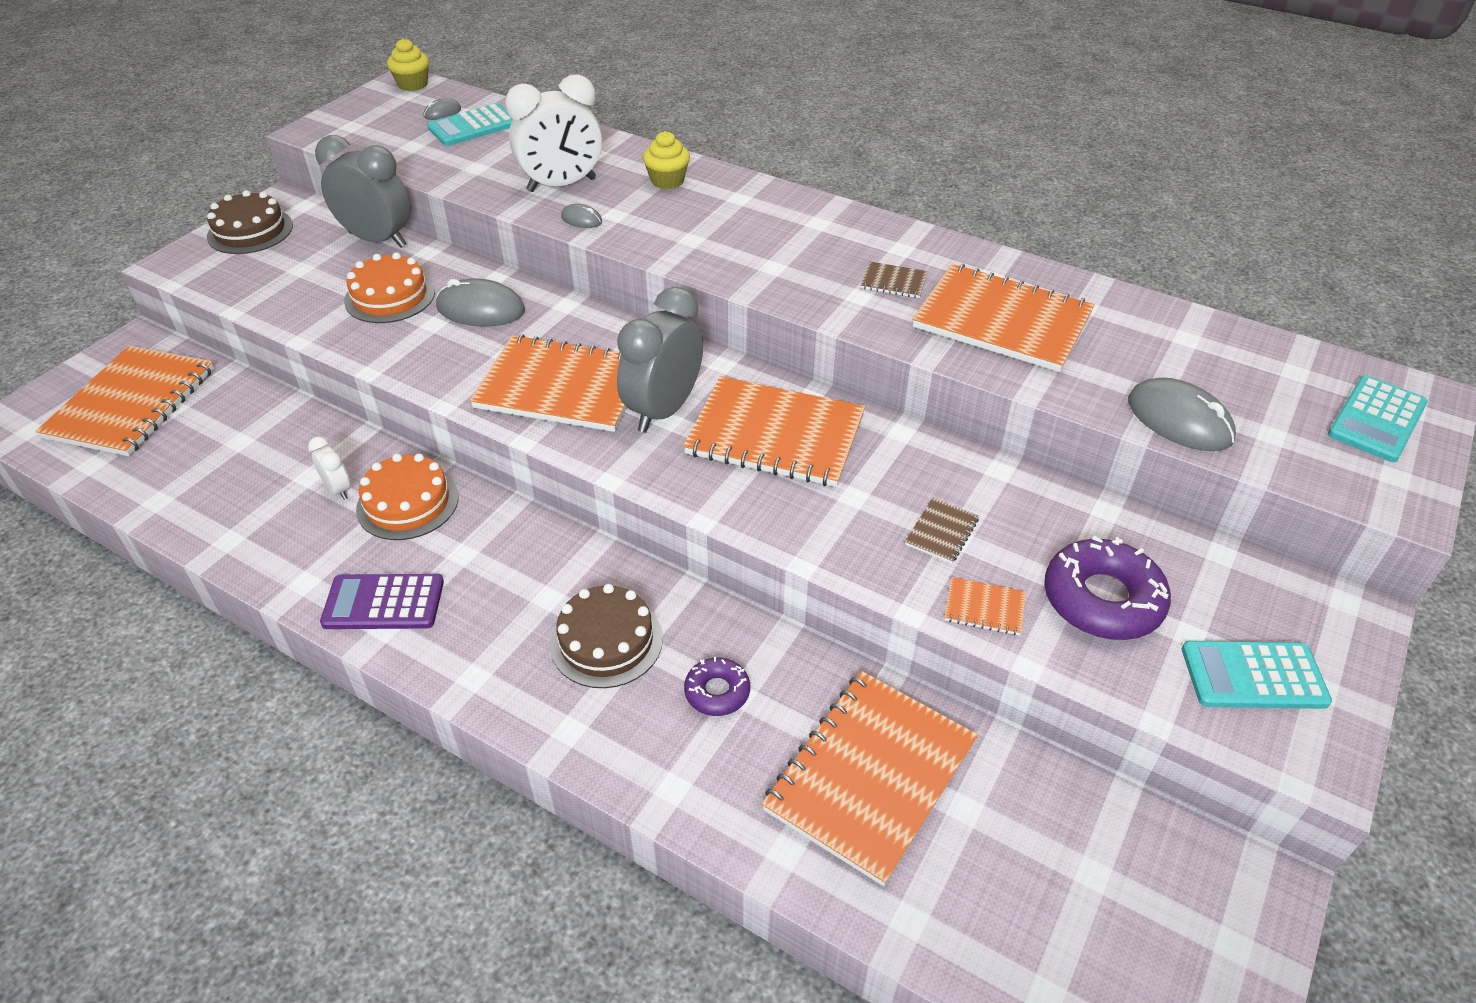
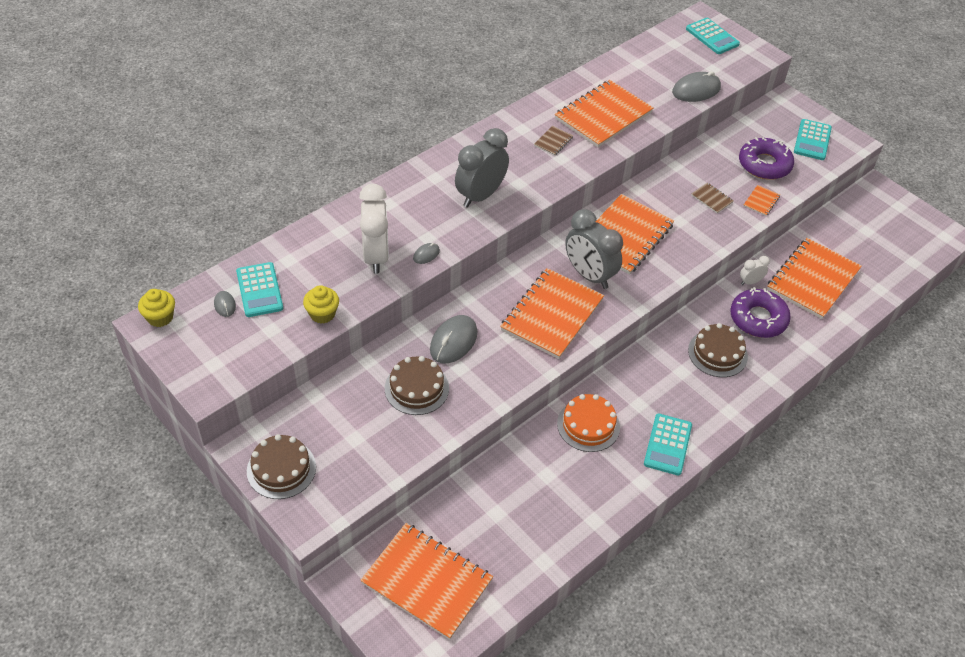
camera: 75 degrees left, 5 degrees up
(338, 489) = (564, 459): white clock -> white clock (750, 282)
(378, 240) = (336, 388): grey clock -> grey clock (480, 195)
(384, 602) = (667, 444): purple calculator -> turquoise calculator
(390, 296) = (416, 388): orange cake -> brown cake
(667, 181) = (397, 204): yellow cupcake -> yellow cupcake (322, 314)
(717, 692) = (758, 319): purple donut -> purple donut, size x1.81
(870, 775) = (813, 280): orange notebook -> orange notebook turned 75 degrees clockwise

